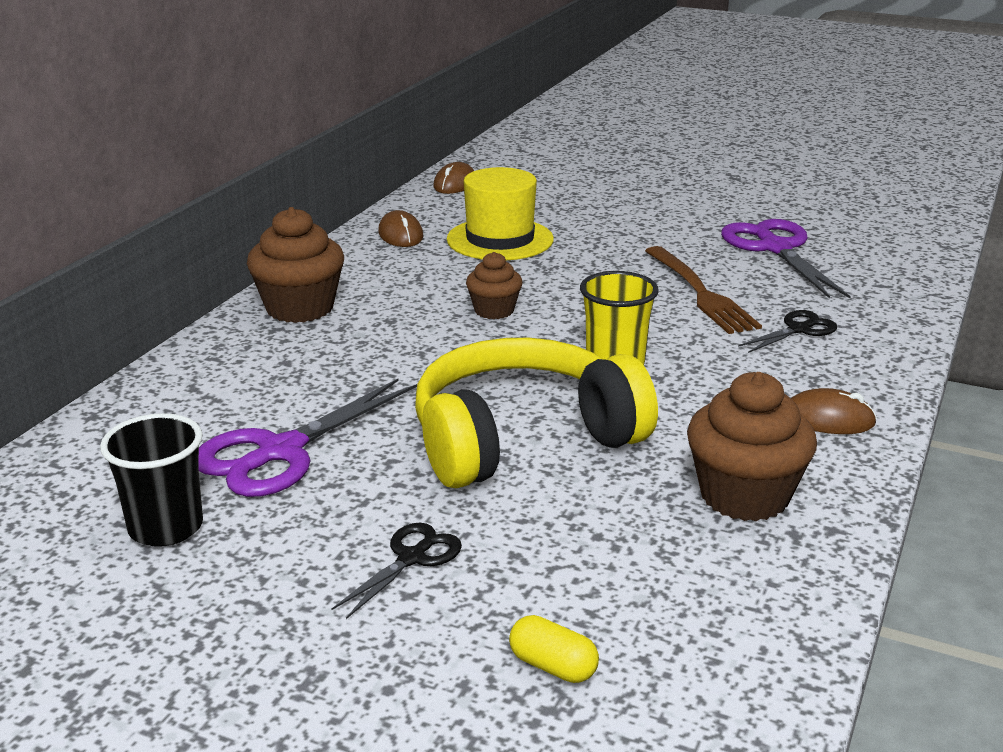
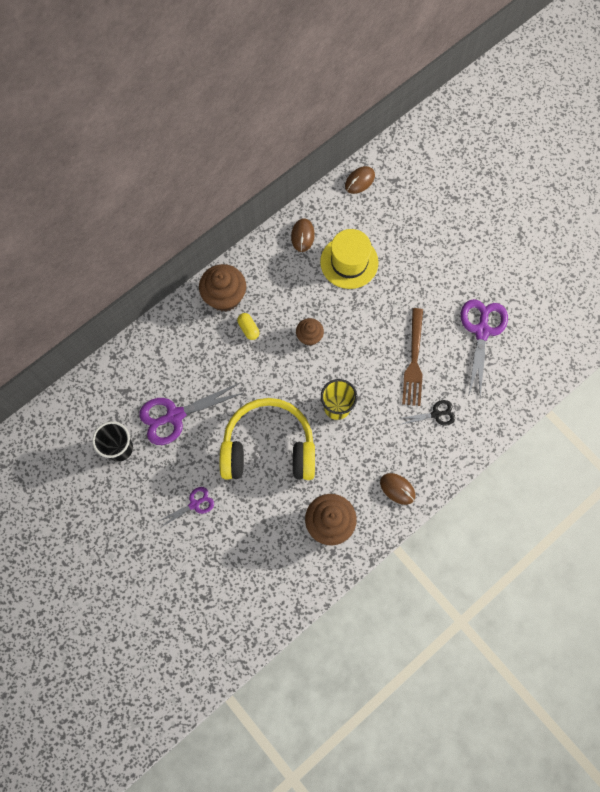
camera: 25 degrees right, 45 degrees up
(411, 558) = (194, 504): black scissors -> purple scissors
(553, 666) = (213, 579): yellow capsule -> yellow capsule (248, 329)

